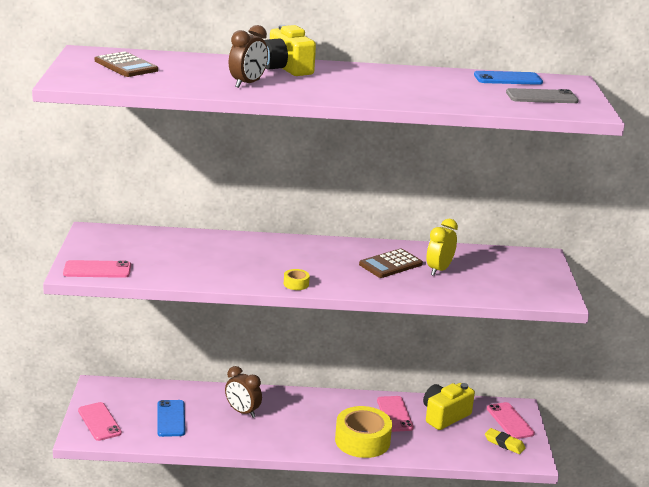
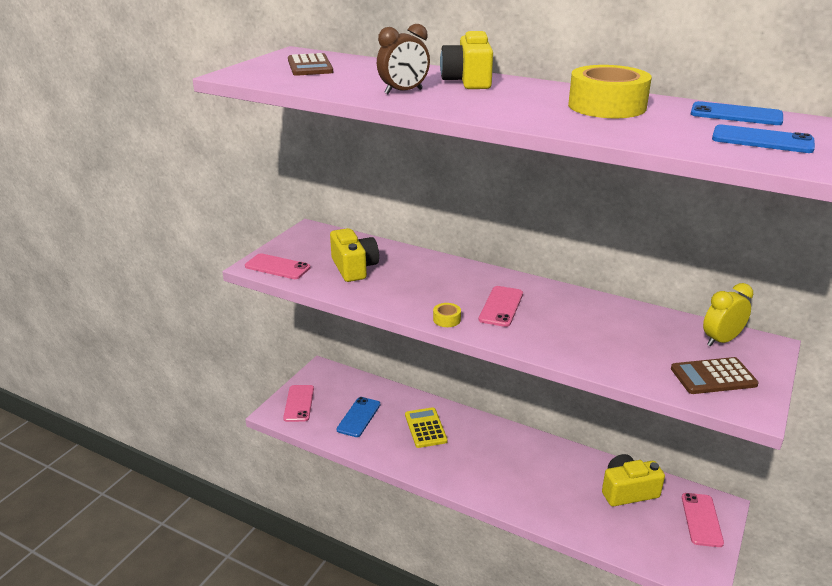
camera: 30 degrees right, 5 degrees up
(173, 258) = (354, 268): none -> yellow camera
(242, 412) = (425, 428): brown clock -> yellow calculator
(362, 440) = (521, 493): yellow tape -> yellow tape (607, 106)
(390, 264) = (568, 318): brown calculator -> brown calculator (713, 376)
(394, 414) = (573, 473): pink phone -> pink phone (501, 306)
(439, 270) = (620, 336): yellow clock -> yellow clock (721, 340)
(504, 443) = (679, 546): yellow eraser -> none
(541, 97) = (762, 140): grey phone -> blue phone

